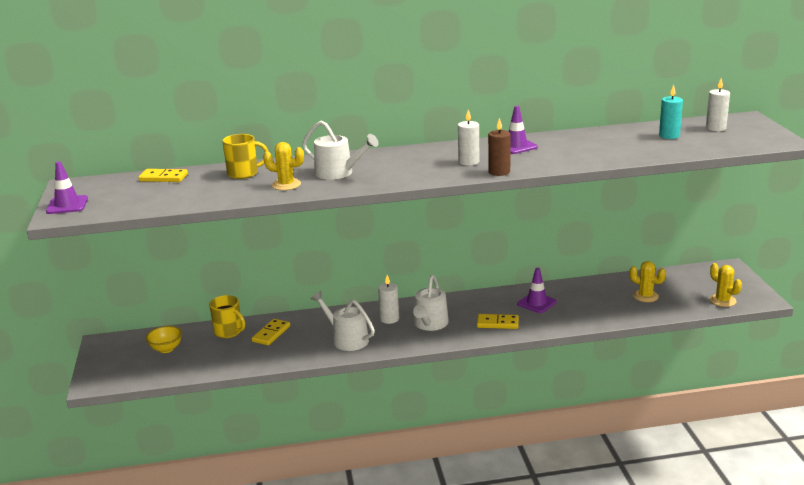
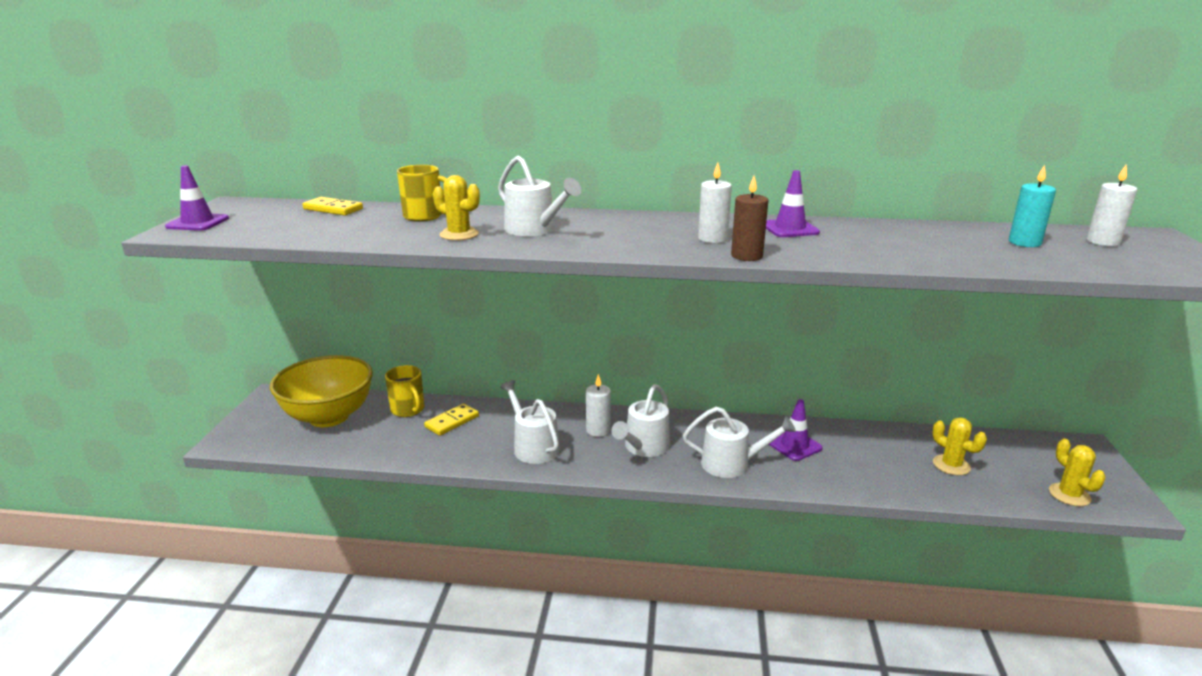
camera: 15 degrees right, 0 degrees up
(166, 349) = (329, 417): yellow bowl -> yellow bowl, size x2.26
(497, 323) = (731, 464): yellow domino -> white watering can

